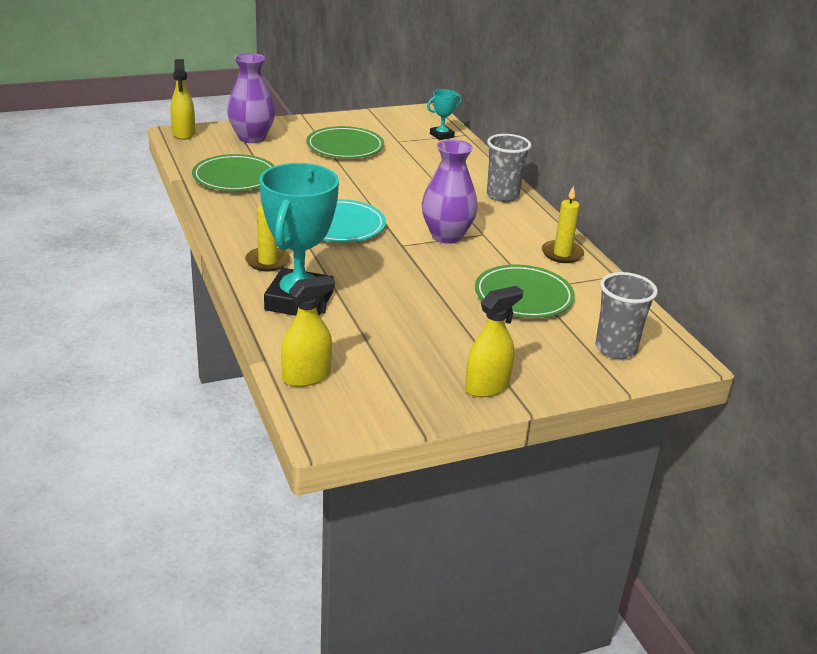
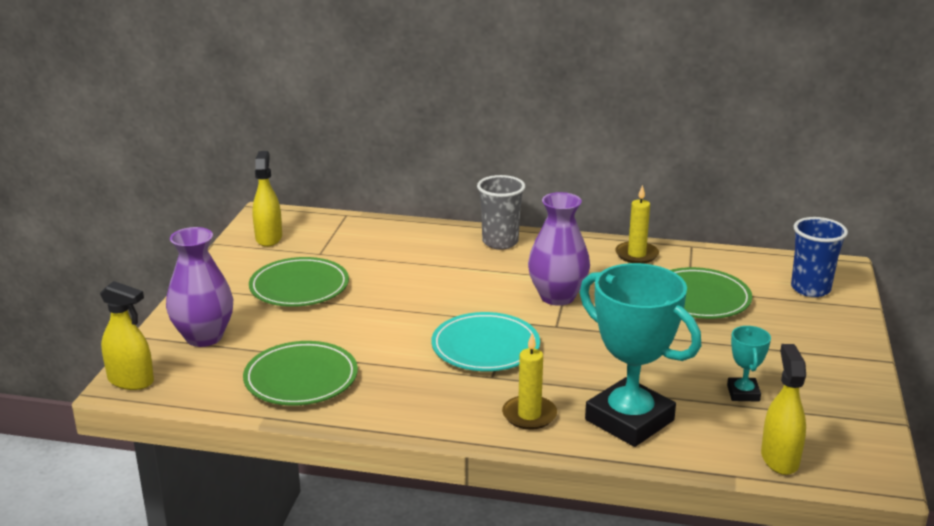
camera: 55 degrees left, 5 degrees down
(441, 135) = (334, 227): turquoise trophy -> turquoise trophy (743, 393)
(487, 386) = (842, 367): yellow spray bottle -> yellow spray bottle (269, 238)
(615, 349) = (810, 289): grey cup -> blue cup

